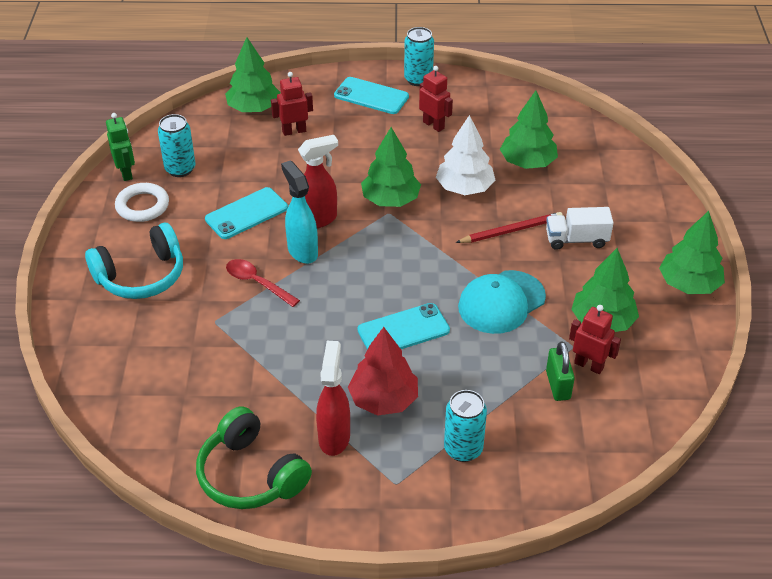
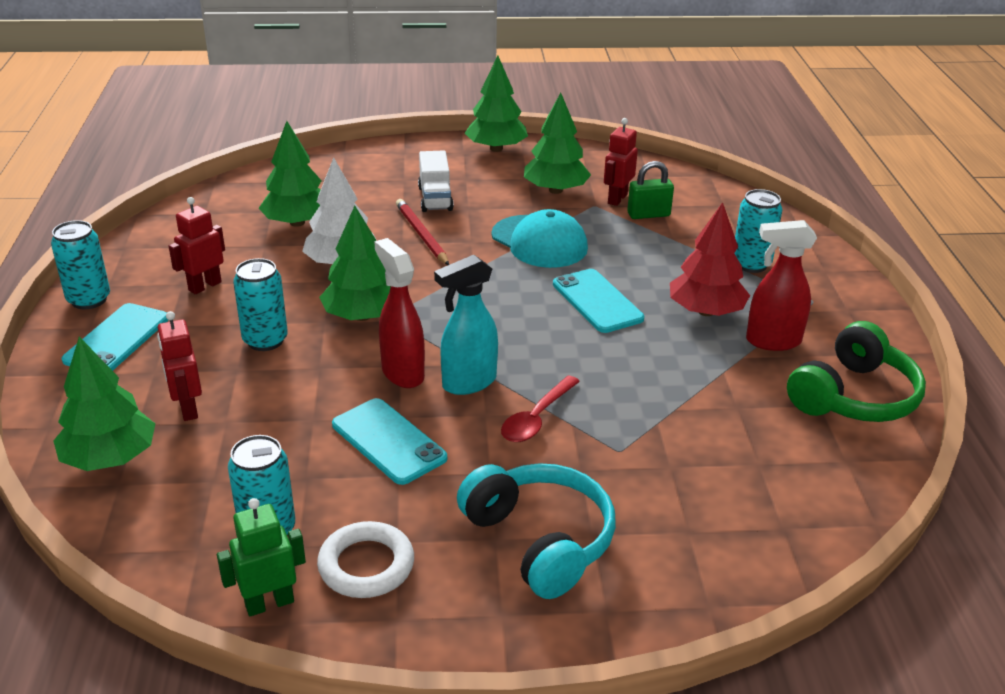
camera: 95 degrees left, 10 degrees down
(363, 156) = (265, 340): none -> turquoise can

